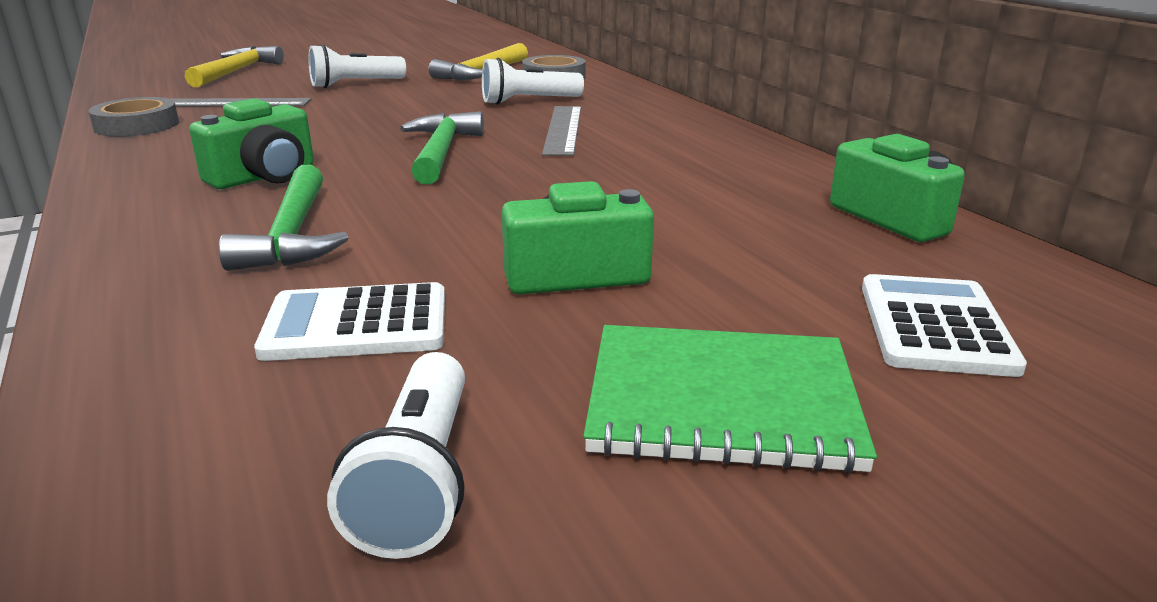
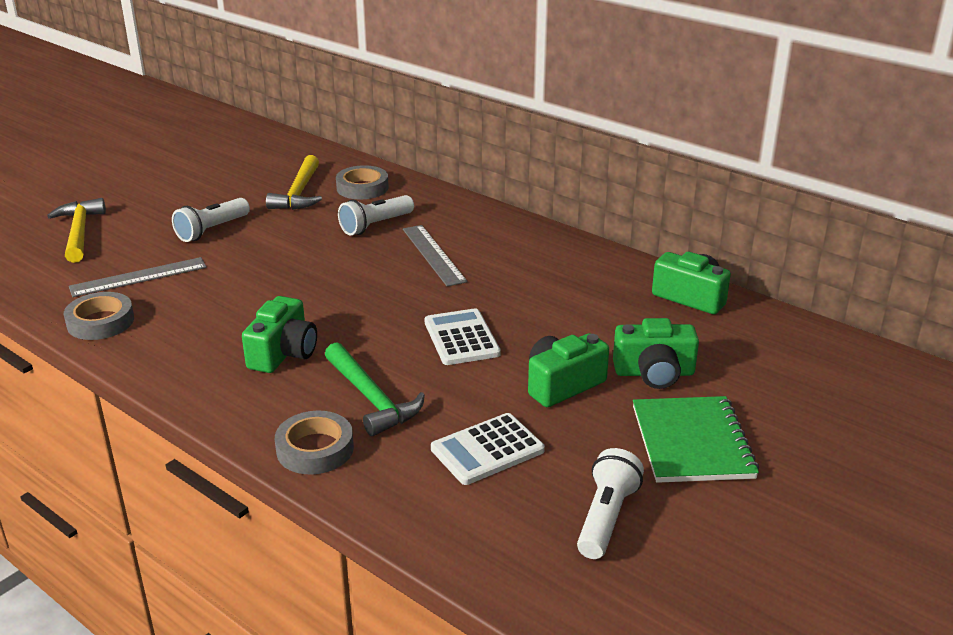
camera: 25 degrees left, 5 degrees up
(140, 268) = (315, 449): none -> grey tape
(418, 480) = (606, 517): white flashlight -> white flashlight turned 135 degrees counterclockwise
(441, 152) = (375, 298): green hammer -> none
(721, 401) = (692, 442): green notebook -> green notebook turned 75 degrees counterclockwise
(744, 290) = (654, 373): none -> green camera
(934, 326) = (751, 372): white calculator -> white calculator (461, 338)

